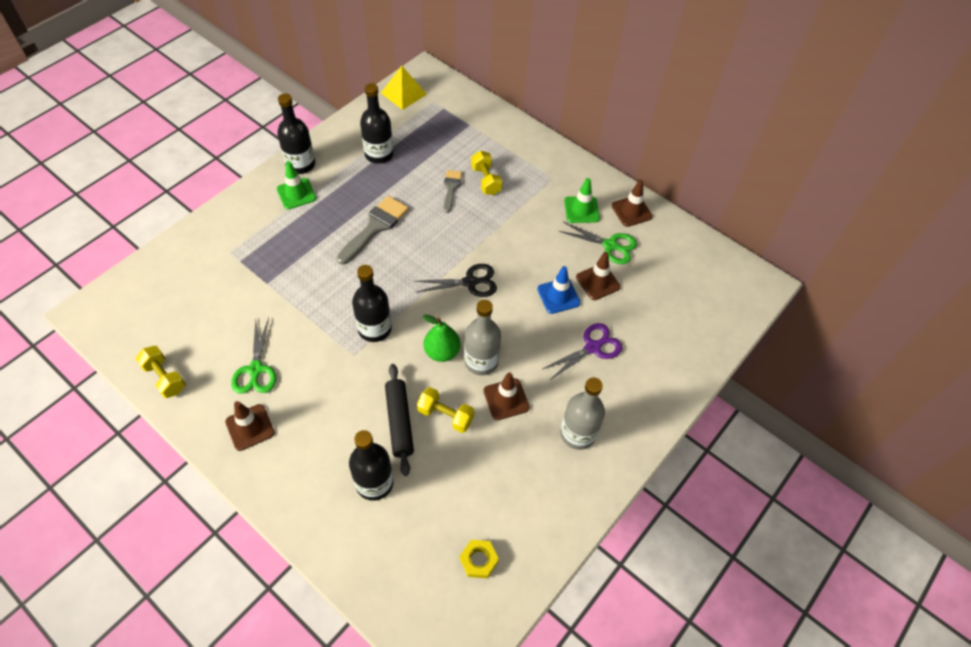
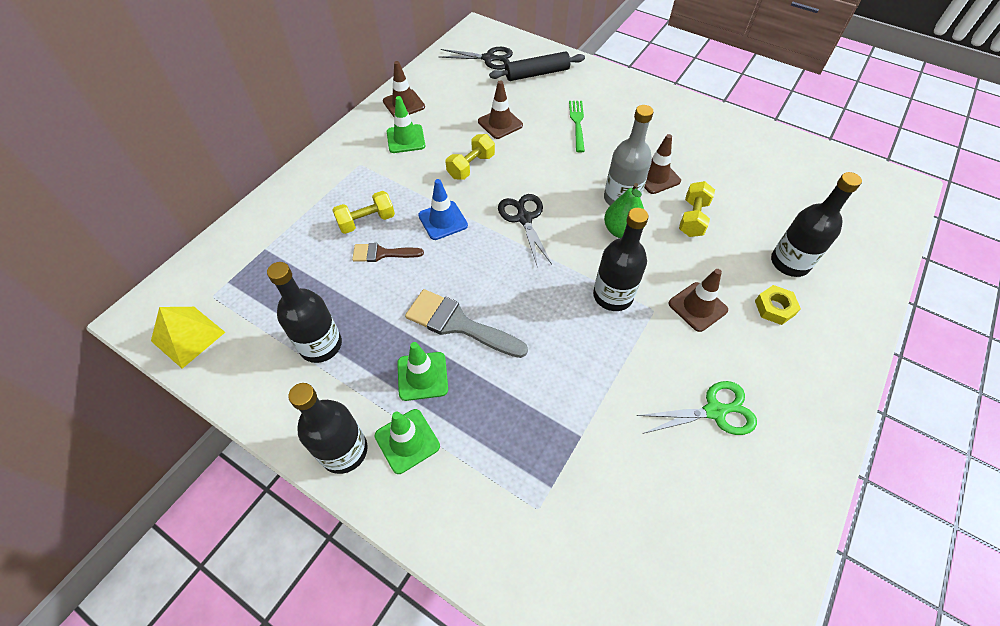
camera: 95 degrees left, 0 degrees up
(164, 378) = (775, 530): yellow dumbbell -> yellow dumbbell (471, 166)
(250, 427) = (790, 395): brown traffic cone -> brown traffic cone (697, 307)
(339, 204) = (422, 376): none -> green traffic cone
(399, 422) = (716, 254): black rolling pin -> black rolling pin (537, 74)
(451, 188) = (382, 253): grey brush -> brown brush
(479, 560) = (815, 179): yellow nut -> yellow nut (774, 308)
(558, 296) = (524, 149): blue traffic cone -> blue traffic cone (443, 220)
(578, 433) = (669, 128): grey bottle -> none
(592, 347) = (577, 123): purple scissors -> green fork
(610, 245) = (452, 117): green scissors -> none
(706, 286) = (489, 58): none -> black scissors

